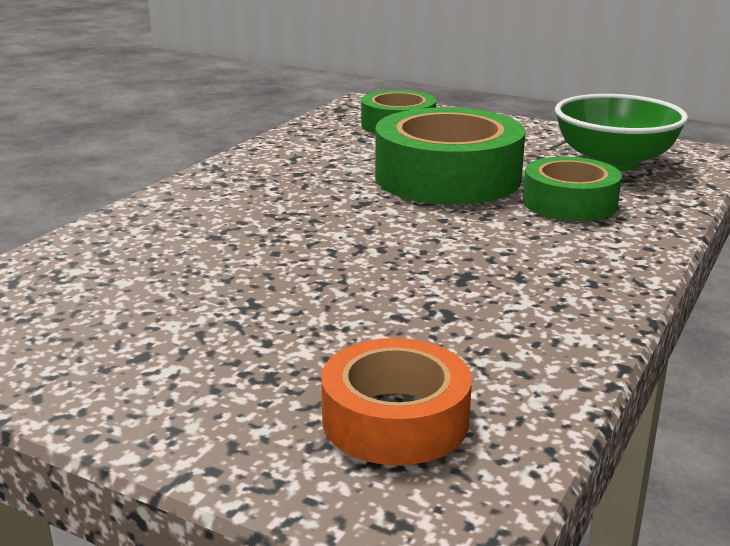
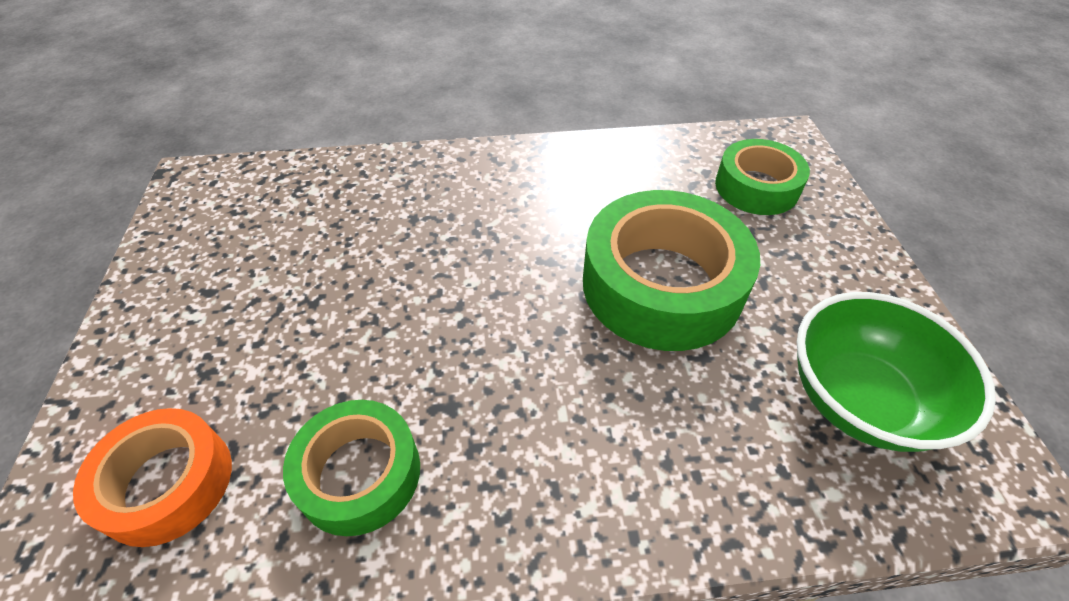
camera: 55 degrees right, 25 degrees up
(569, 203) = (692, 410): green tape -> green tape (359, 474)

